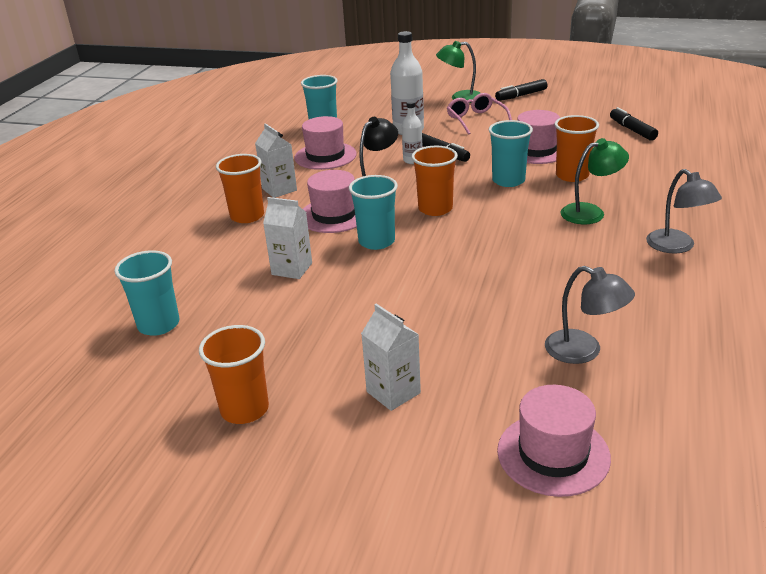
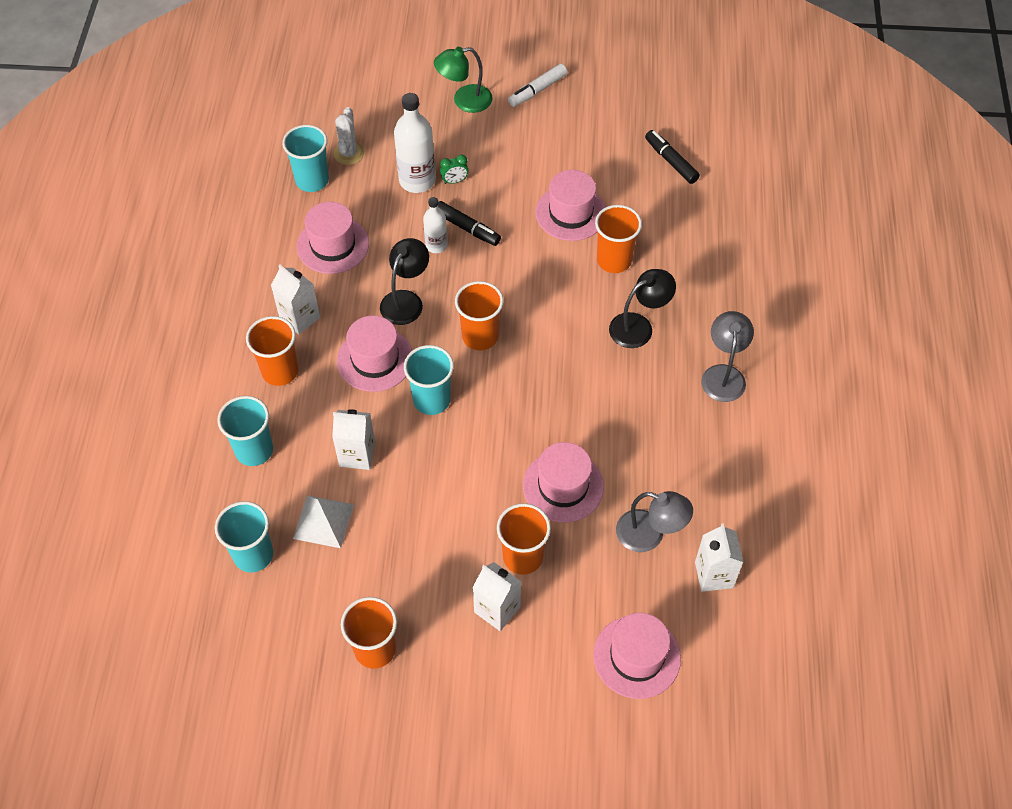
camera: 15 degrees left, 25 degrees up
(238, 308) = (323, 521): none -> white pyramid
(358, 116) = (349, 153): none -> white cactus
(434, 354) = (522, 557): none -> orange cup
(439, 131) = (454, 181): none -> green clock
(476, 120) = (493, 151): pink glasses -> none
(492, 306) = (563, 486): none -> pink hat
(508, 180) = (548, 276): turquoise cup -> turquoise cup (254, 450)
(521, 95) = (537, 90): black marker -> white marker
(590, 212) = (638, 326): green lamp -> black lamp
(659, 391) = (714, 575): none -> white carton
(677, 246) = (723, 375): grey lamp -> grey lamp turned 135 degrees counterclockwise

